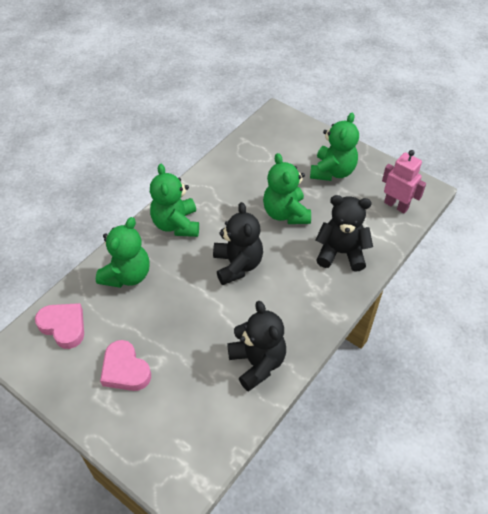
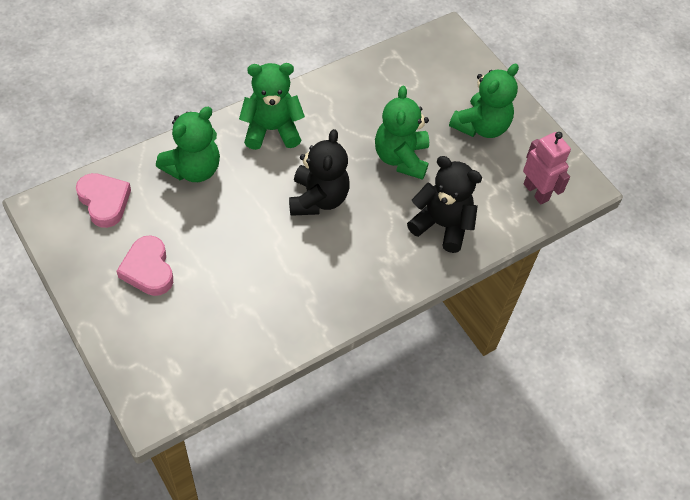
camera: 15 degrees right, 5 degrees up
(176, 224) = (271, 130): green teddy bear -> green teddy bear turned 75 degrees clockwise
(257, 363) = (289, 312): black teddy bear -> none

